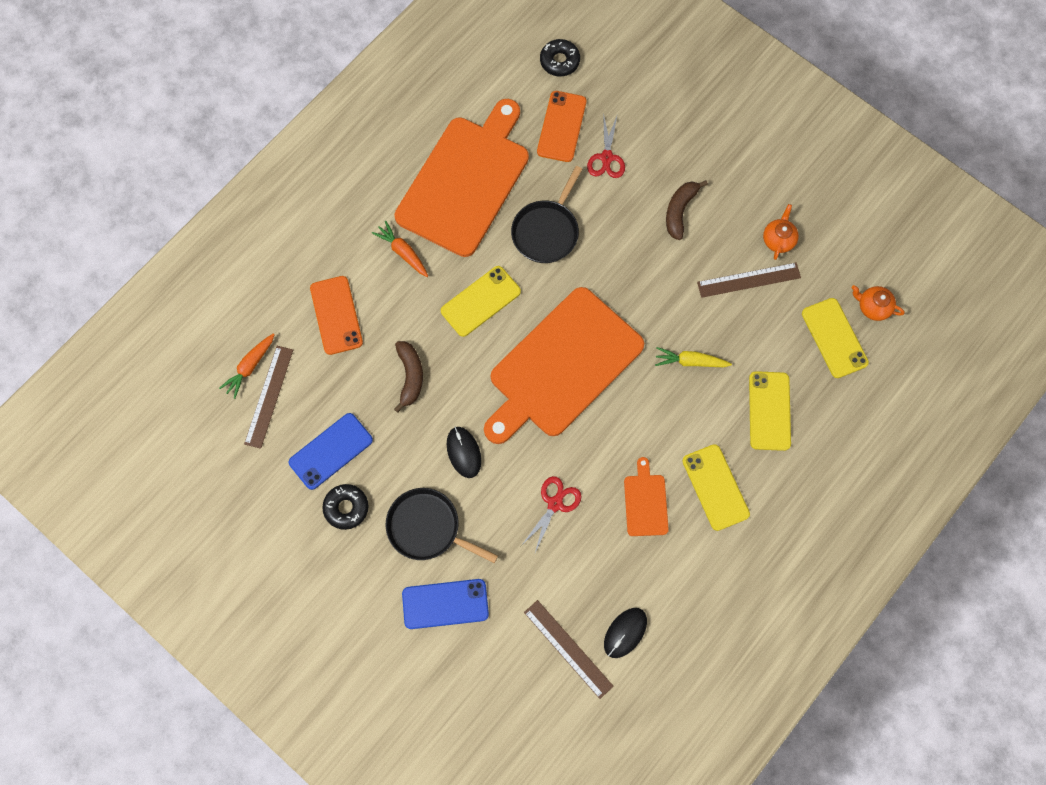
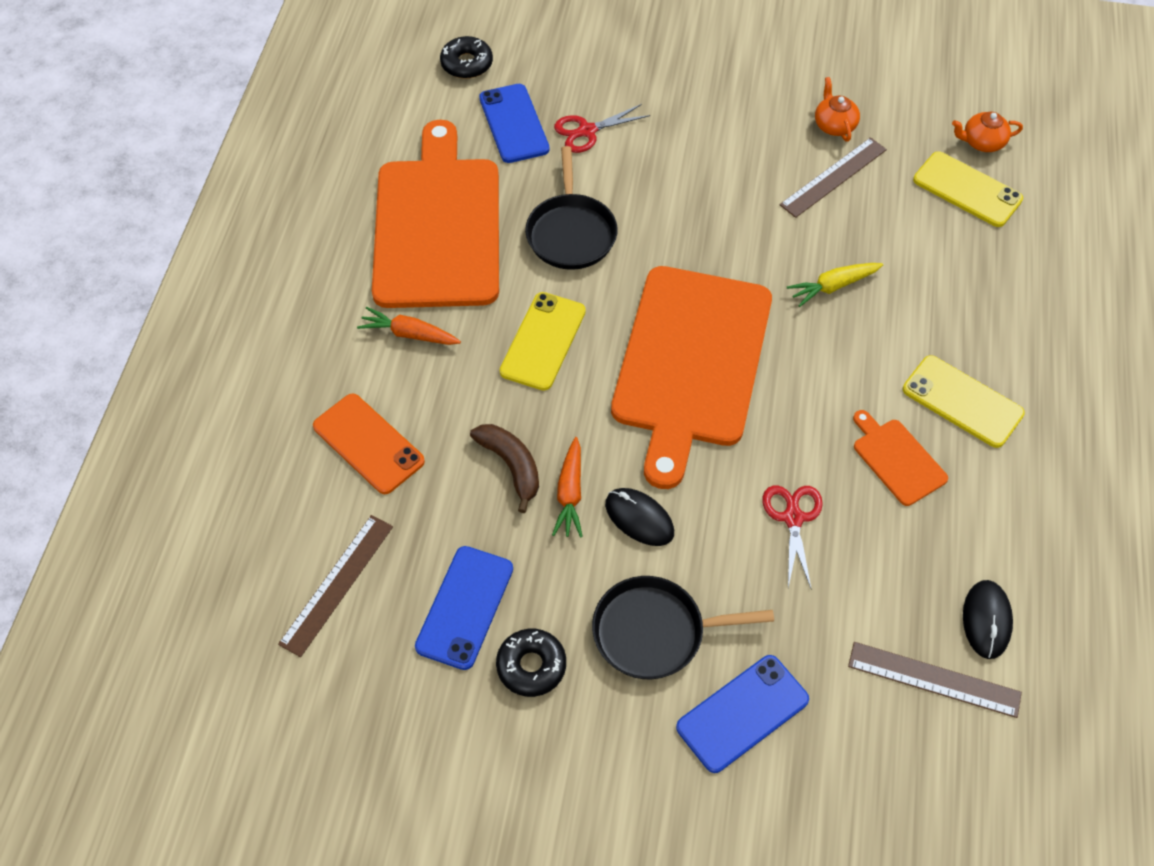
camera: 30 degrees left, 15 degrees down
(250, 367) = (288, 561): orange carrot -> orange carrot (570, 494)
(269, 396) = (337, 584): brown ruler -> brown ruler turned 45 degrees clockwise
(561, 126) = (514, 124): orange phone -> blue phone
(606, 157) = (587, 131): red scissors -> red scissors turned 90 degrees clockwise
(679, 211) = (707, 146): brown banana -> none
(769, 411) = (957, 293): yellow phone -> none

